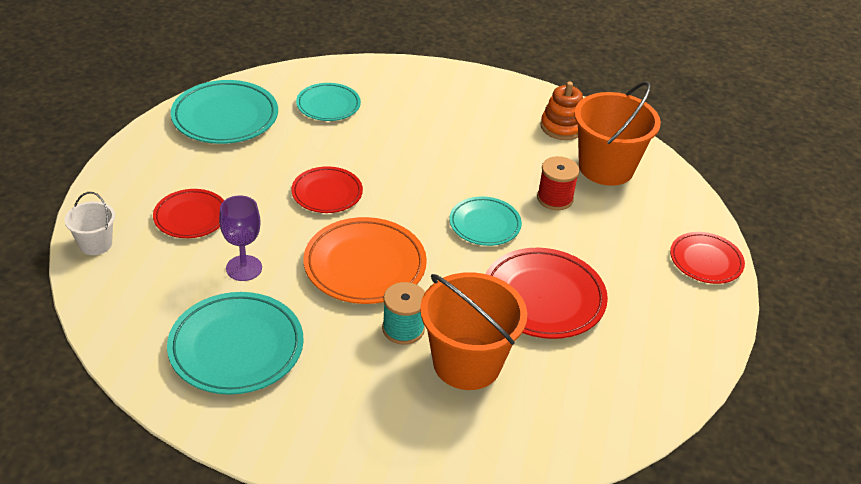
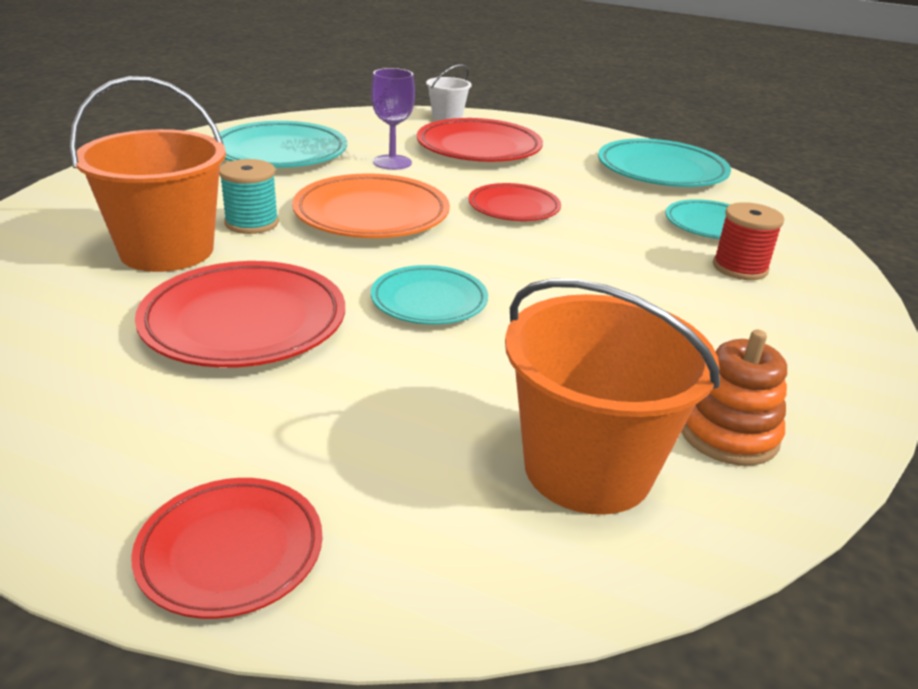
camera: 100 degrees right, 10 degrees down
(191, 217) = (479, 148): red plate -> red plate, size x1.61
(555, 198) = (486, 379): red spool -> red spool (740, 268)

